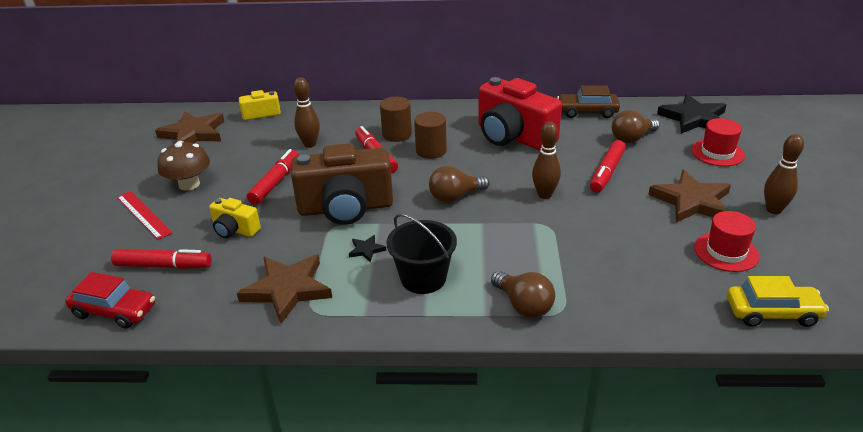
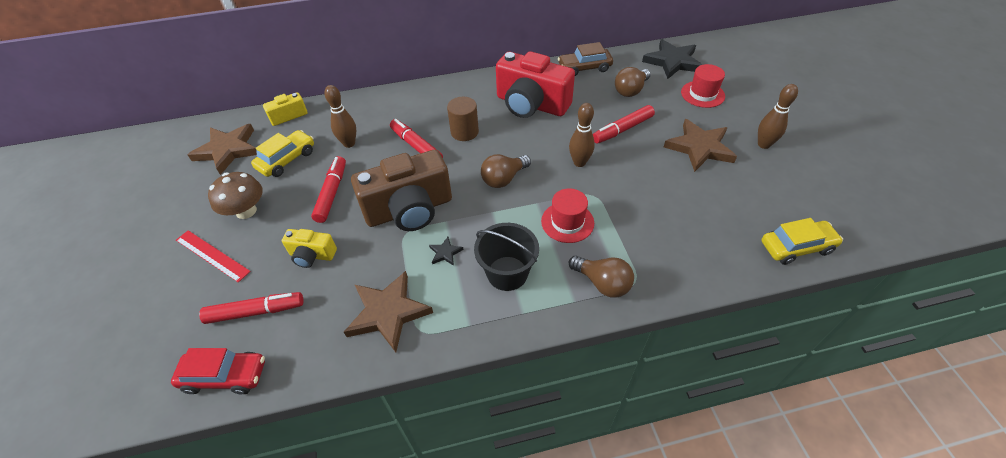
camera: 15 degrees left, 15 degrees up
(244, 149) = (287, 159): none -> yellow car
(397, 134) = (427, 119): brown cylinder -> none
(607, 172) = (622, 129): red marker -> red marker turned 45 degrees clockwise
(726, 252) = (742, 194): red hat -> red hat (567, 222)

